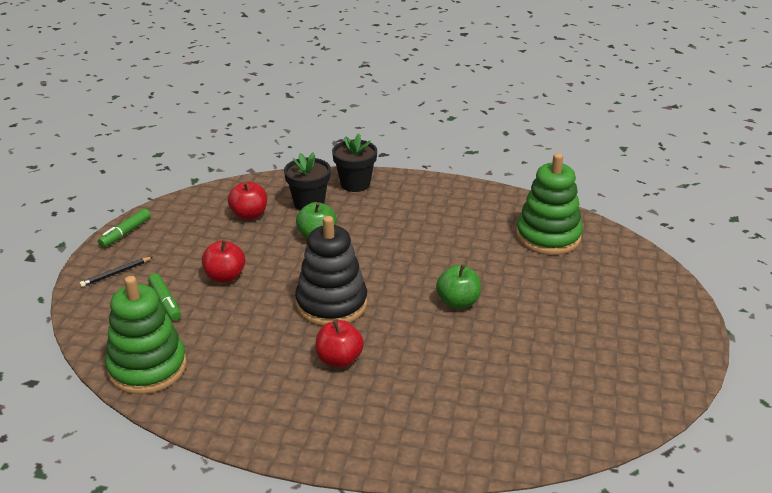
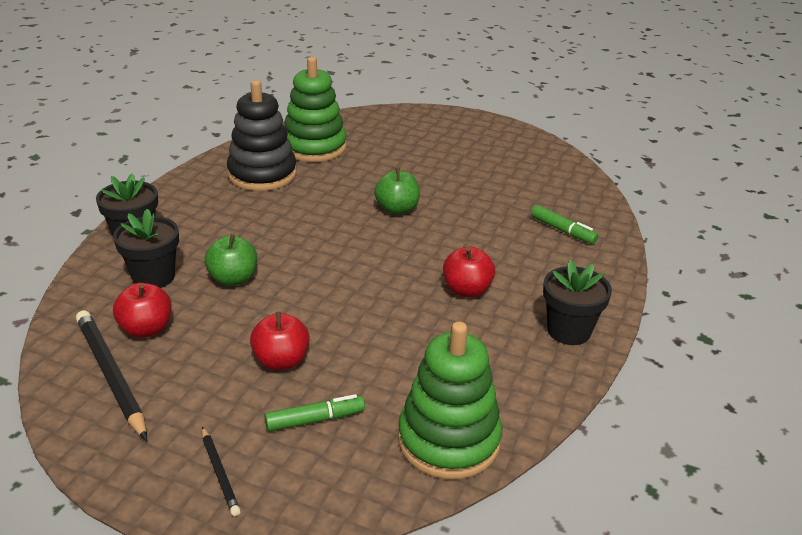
camera: 80 degrees left, 0 degrees up
(125, 233) = (110, 461): green marker -> green marker (563, 231)
(201, 214) = (110, 375): none -> black pencil
(293, 430) = (568, 331): none -> black flower pot
(331, 304) = (371, 284): black stacking toy -> black stacking toy (262, 174)

